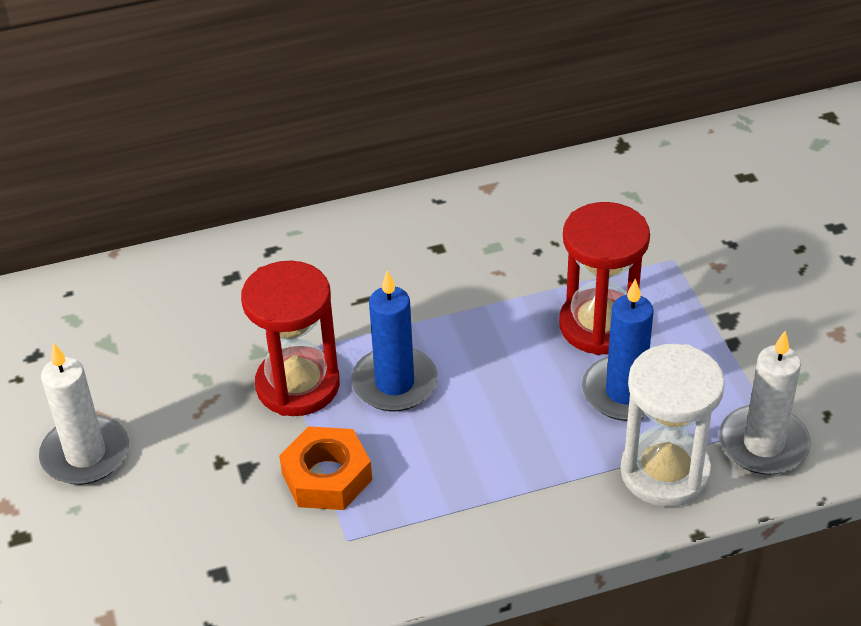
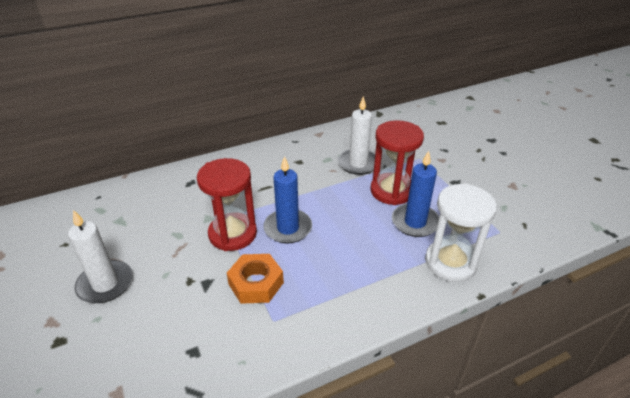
camera: 10 degrees left, 5 degrees down
(763, 444) = (498, 242): white candle -> white candle (358, 163)

